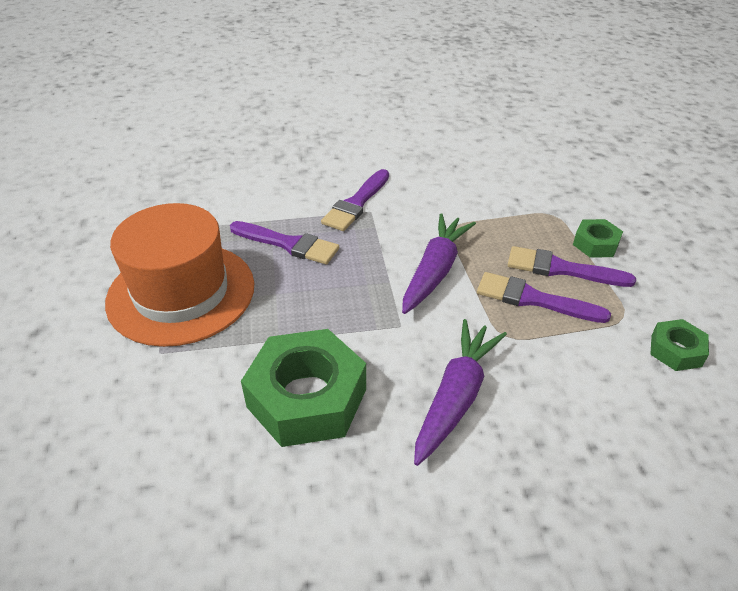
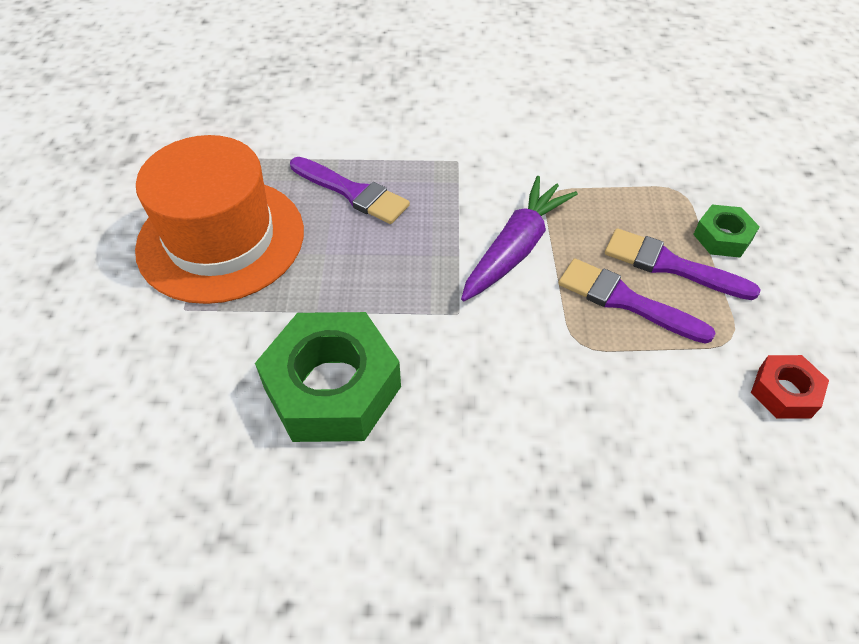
camera: 10 degrees right, 10 degrees up
(356, 203) = (443, 149): purple brush -> none
(456, 397) = (501, 412): purple carrot -> none
(676, 350) = (784, 392): green nut -> red nut

